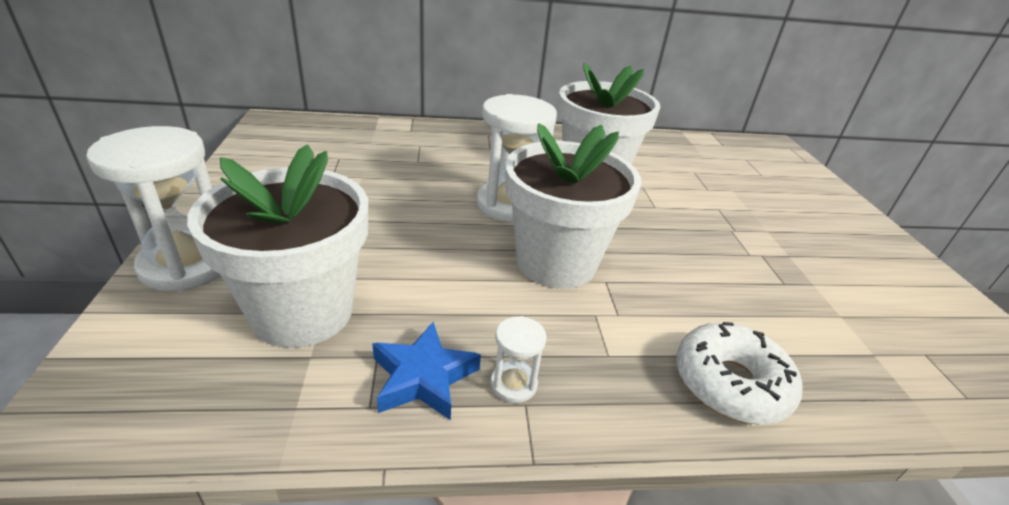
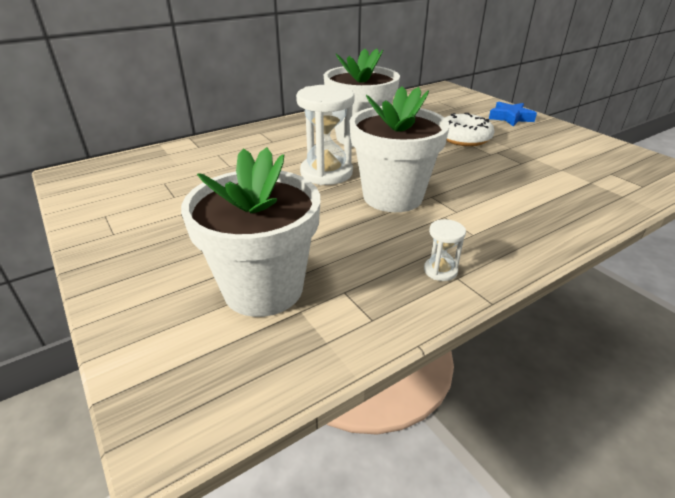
camera: 25 degrees left, 0 degrees up
(187, 264) = (132, 296): white hourglass -> none
(423, 377) = (386, 290): blue star -> blue star (510, 118)
(730, 383) = (544, 222): white donut -> white donut (464, 138)

